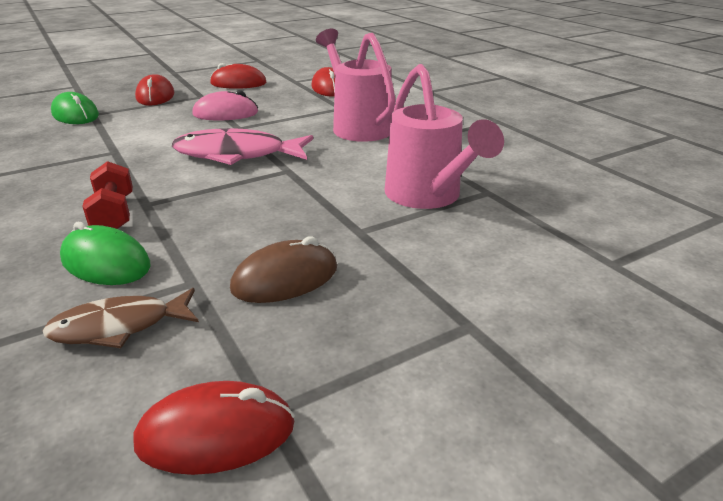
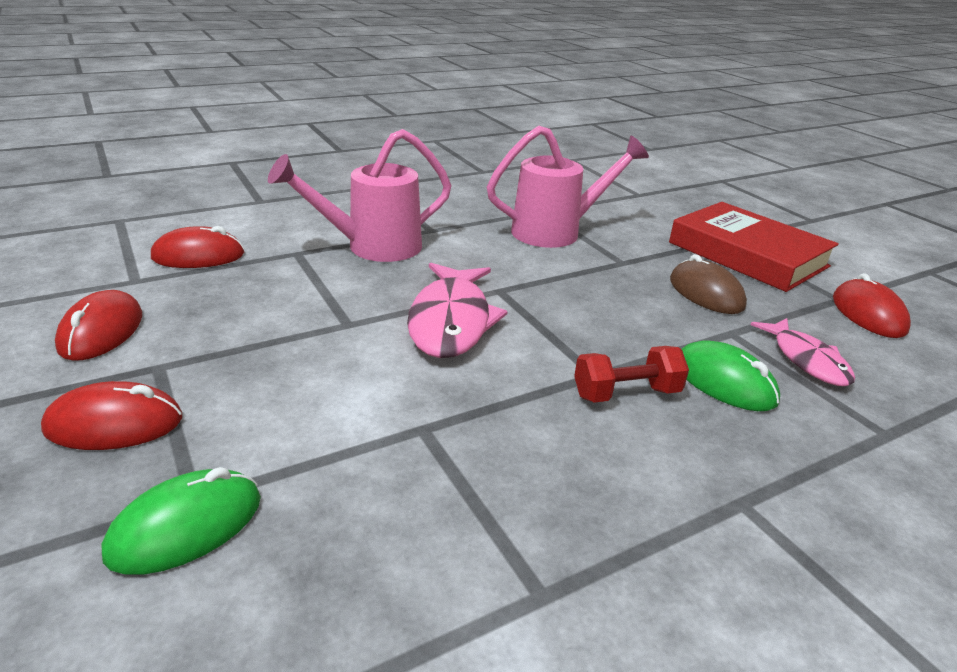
camera: 90 degrees left, 0 degrees up
(106, 262) = (724, 382): green mouse -> green mouse turned 75 degrees counterclockwise
(119, 327) = (806, 360): brown fish -> pink fish
(225, 113) = (278, 336): pink mouse -> none
(416, 339) = (747, 254): none -> red book

